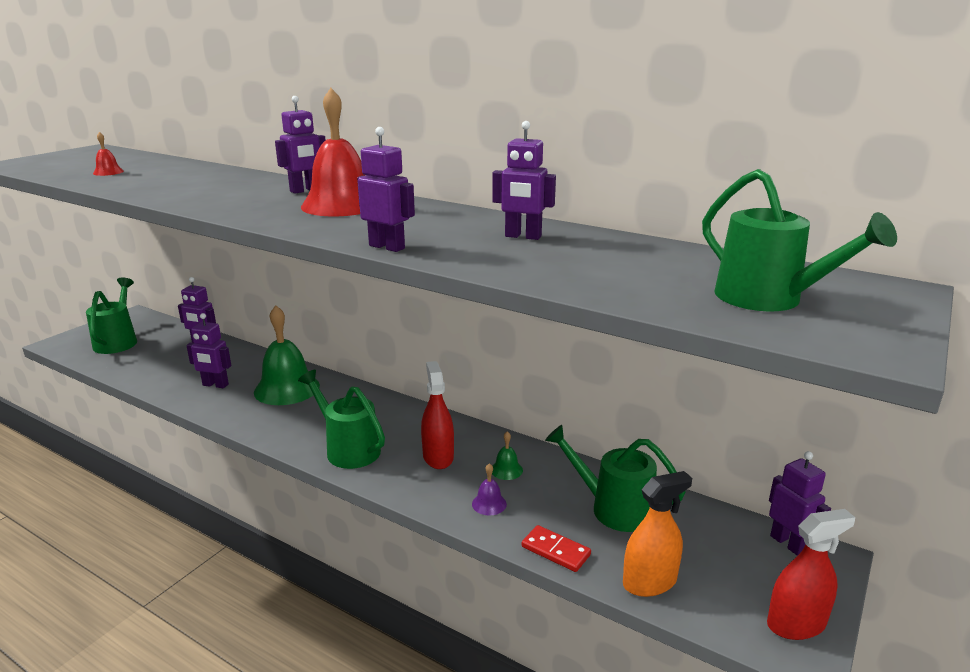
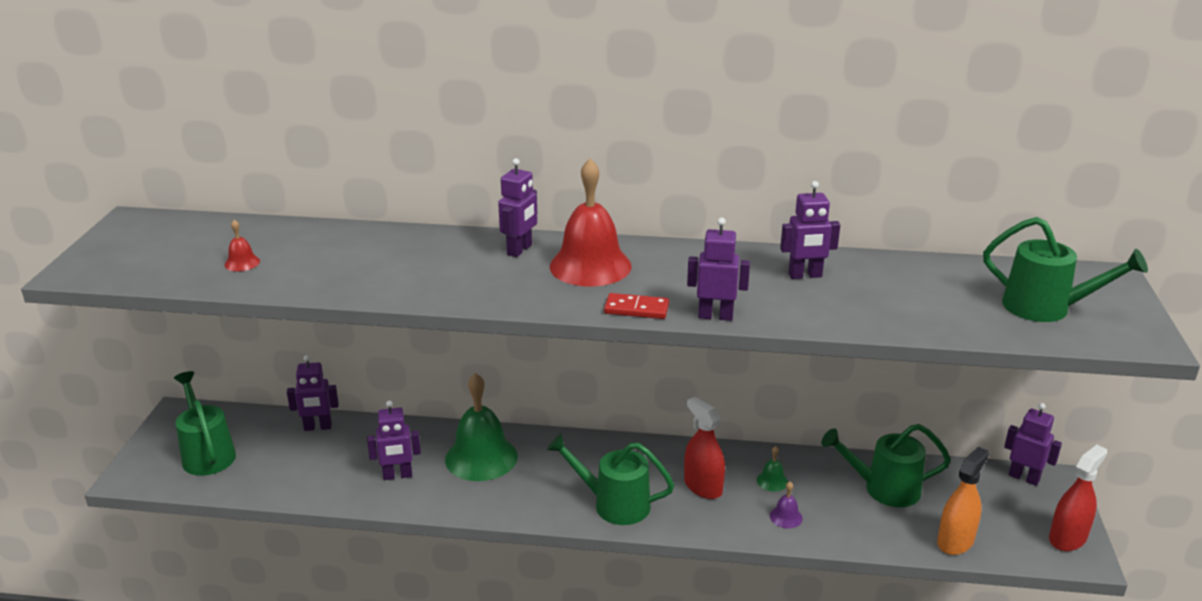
camera: 25 degrees left, 5 degrees up
(556, 551) = (871, 540): red domino -> red domino (636, 309)

